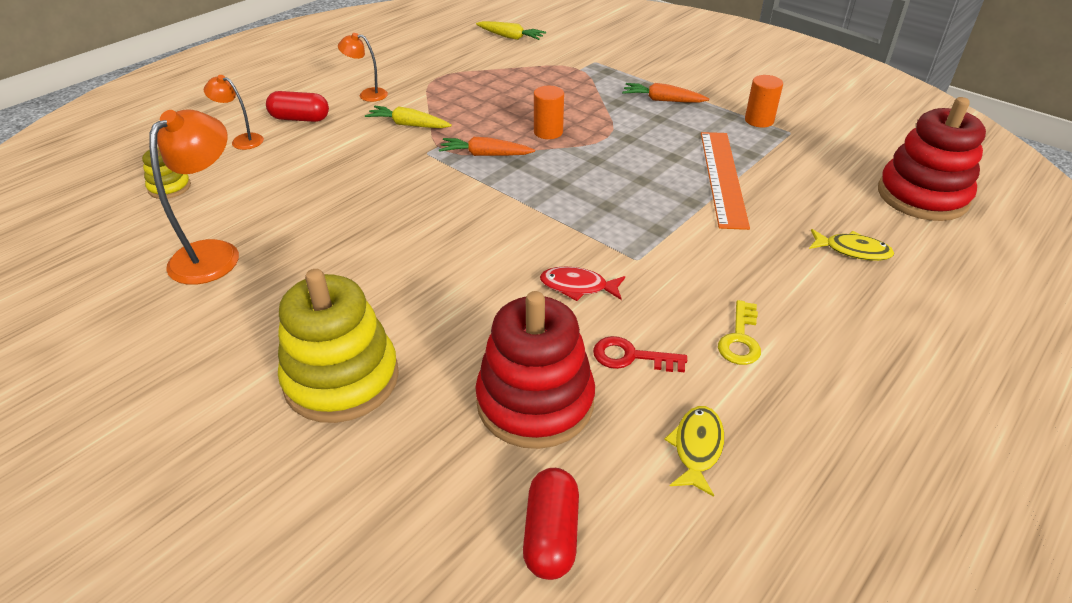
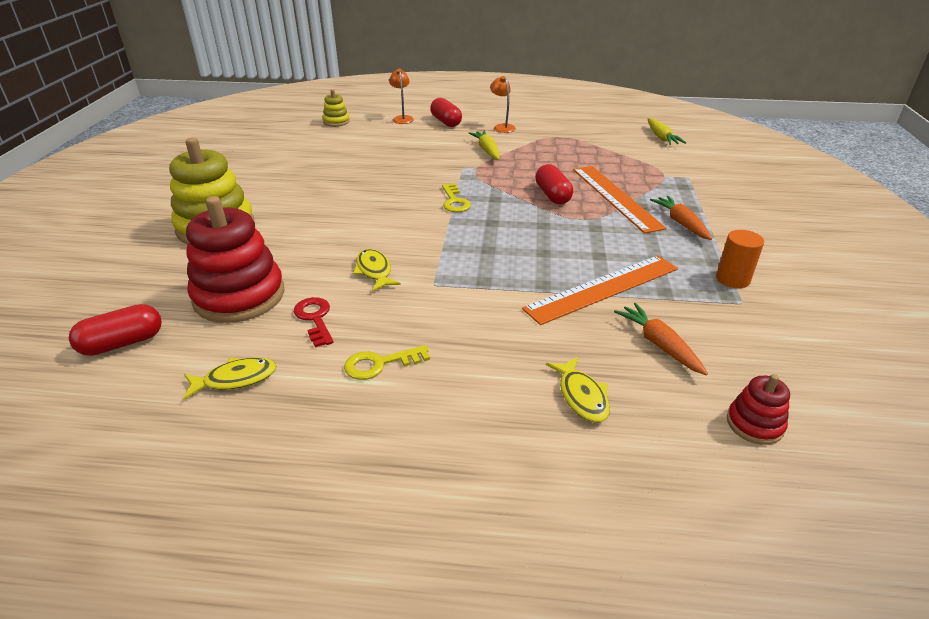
camera: 55 degrees right, 5 degrees down
(214, 253) = (292, 154): orange lamp -> none
(485, 155) = (489, 185): orange carrot -> orange carrot (659, 344)
(493, 187) = (454, 201): none -> yellow key
(548, 132) = (552, 195): orange cylinder -> red capsule
(577, 287) = (374, 271): red fish -> yellow fish
(588, 106) = (615, 197): none -> orange ruler
(922, 196) = (754, 424): red stacking toy -> red stacking toy, size x0.48

